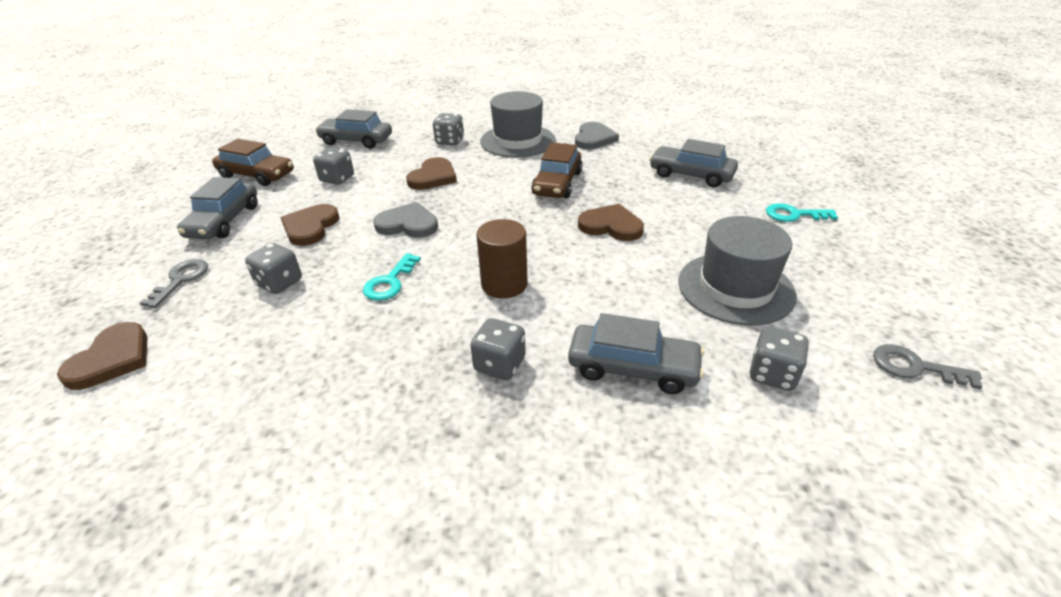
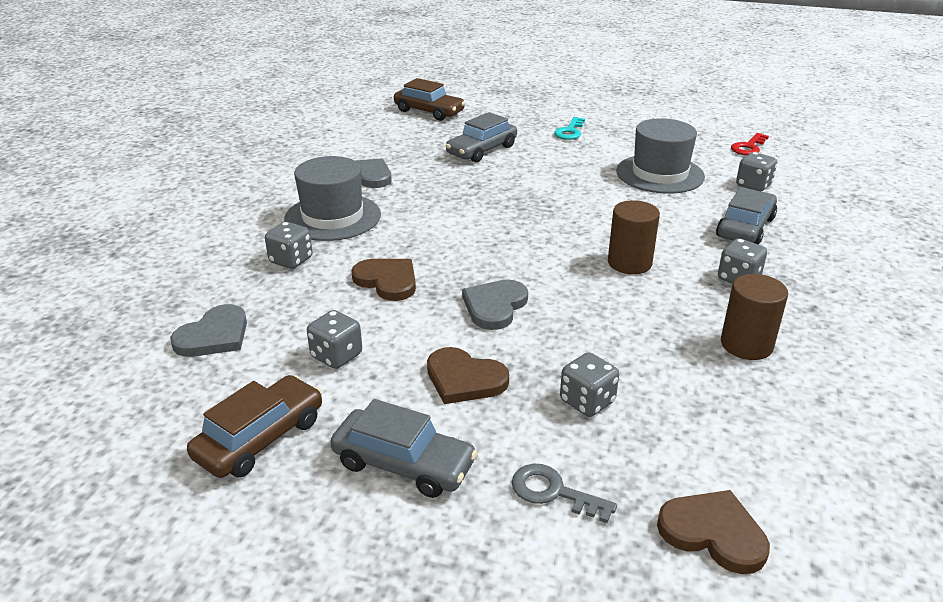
camera: 75 degrees left, 5 degrees down
(356, 141) = (214, 336): grey car -> grey heart
(365, 373) = (746, 345): none -> brown cylinder
(390, 282) = (608, 324): turquoise key -> none
(557, 183) = (456, 211): brown car -> brown car (429, 111)
(611, 226) = (552, 200): brown heart -> none
(915, 367) = (748, 147): grey key -> red key

